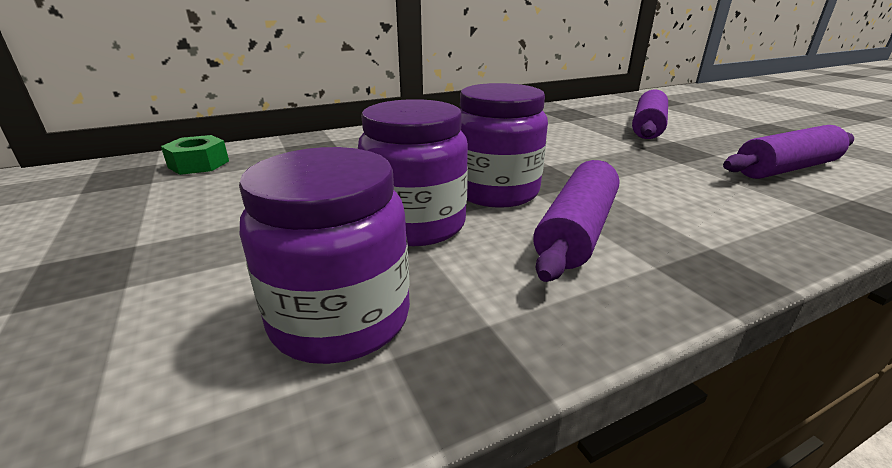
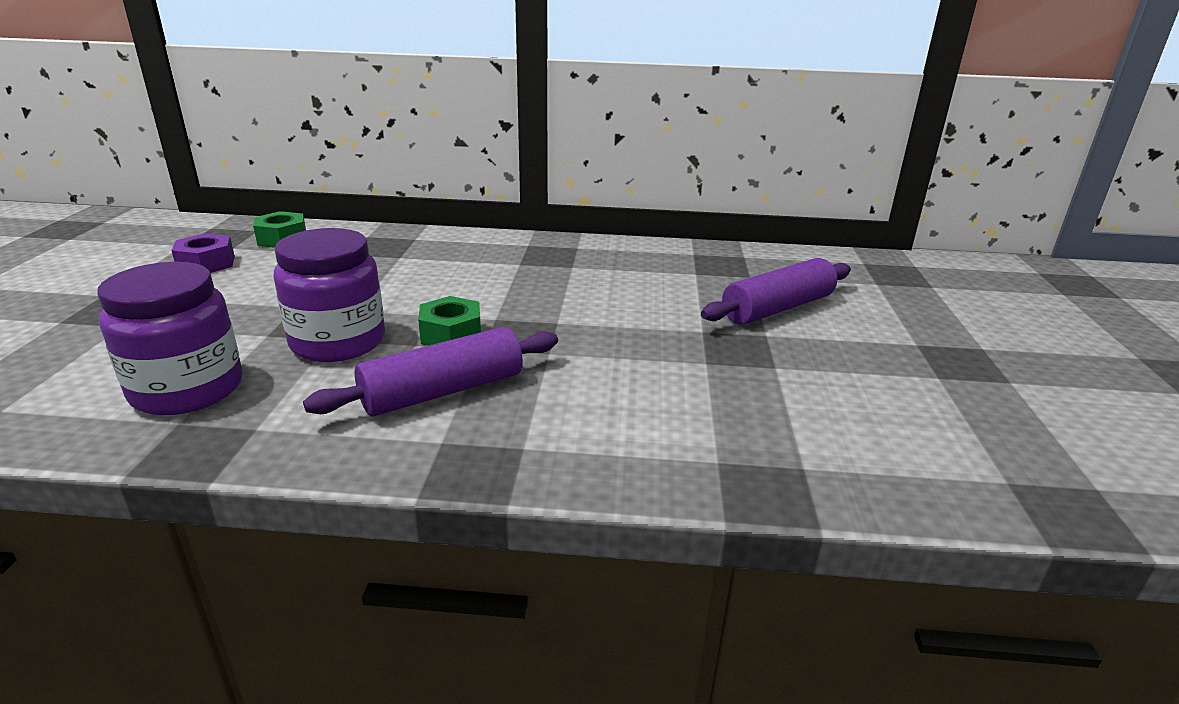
camera: 30 degrees right, 0 degrees up
(143, 201) = (206, 264): none -> purple nut
(496, 191) = (451, 334): purple jar -> green nut
(785, 169) = (819, 410): purple rolling pin -> none

